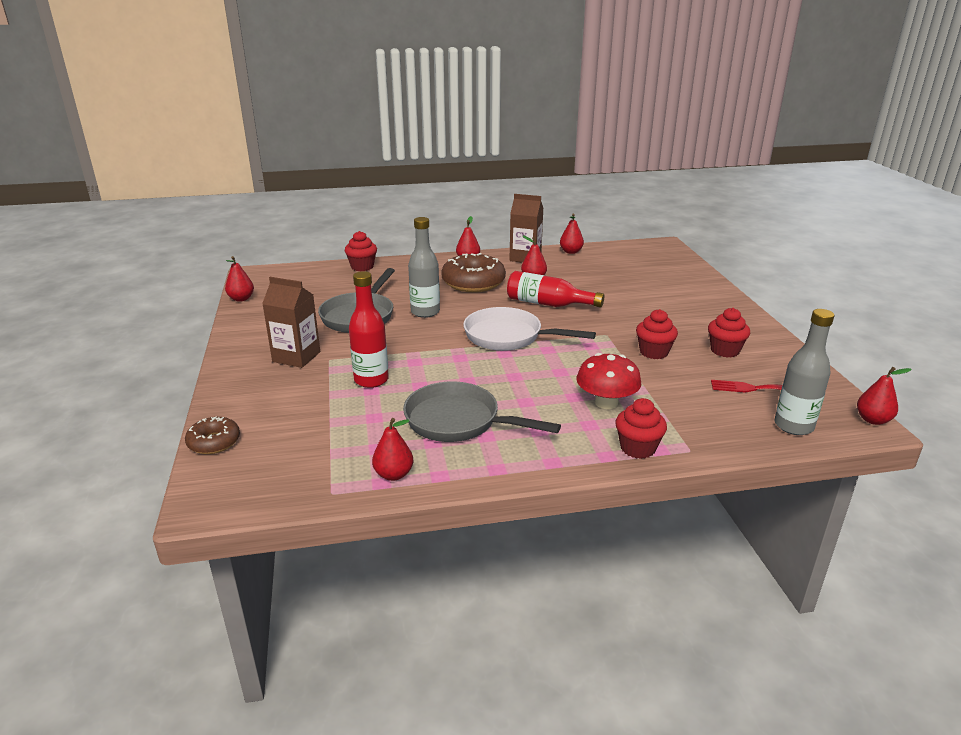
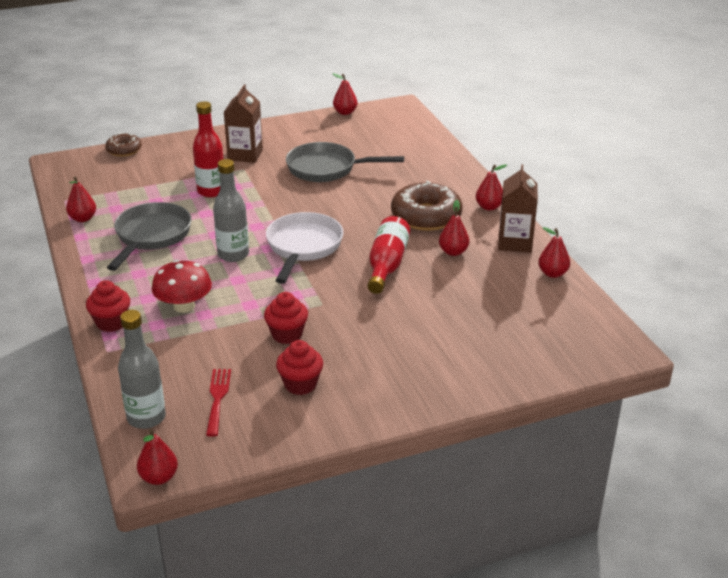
camera: 80 degrees right, 5 degrees up
(362, 267) = (440, 152): red cupcake -> none
(425, 312) = (344, 198): grey bottle -> grey bottle (233, 254)

